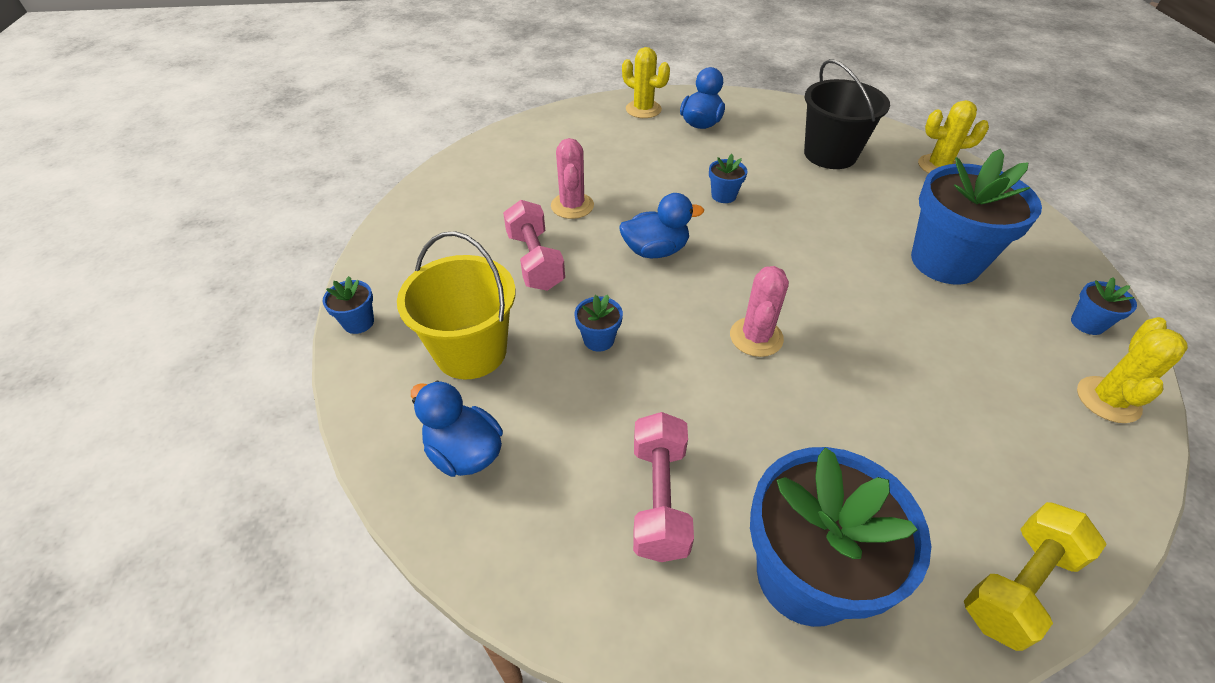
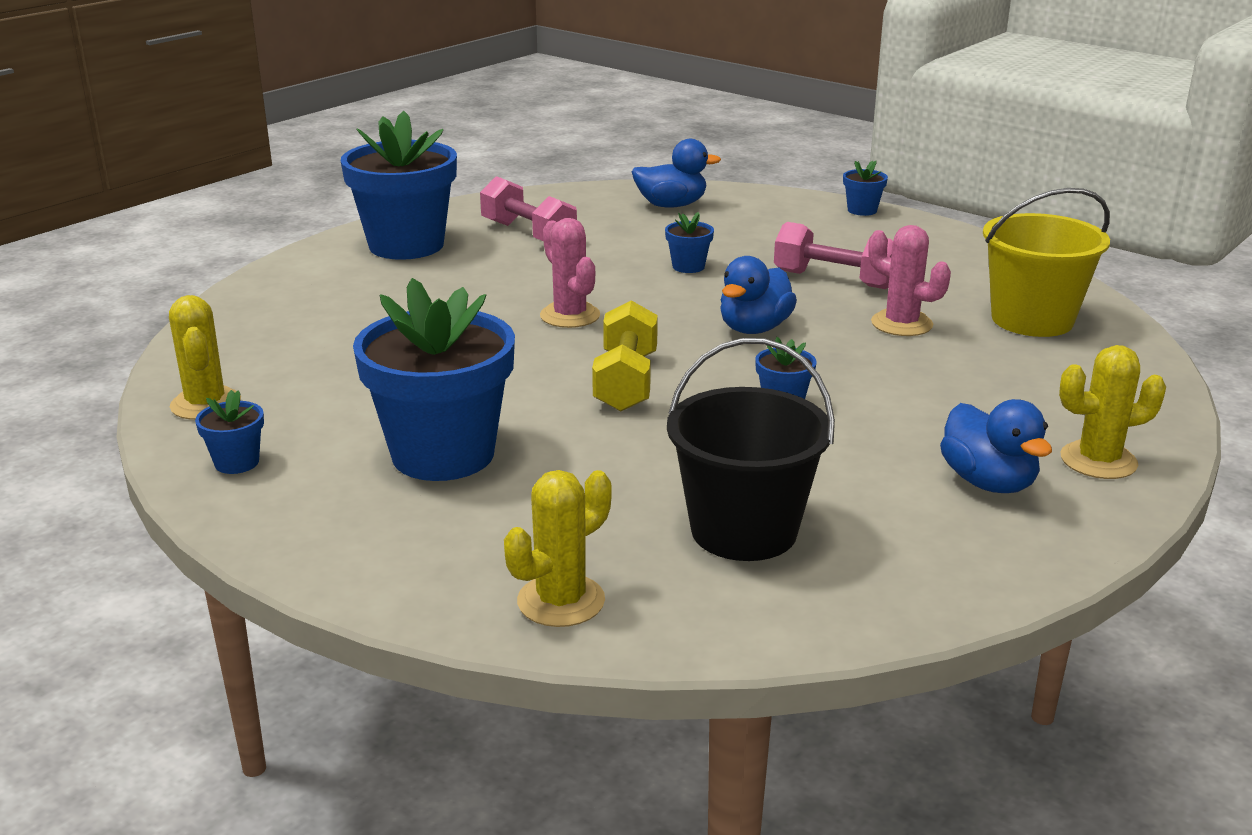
camera: 135 degrees right, 20 degrees down
(471, 351) = (760, 230): yellow bucket -> yellow bucket (1032, 320)
(1018, 585) = (265, 287): yellow dumbbell -> yellow dumbbell (626, 382)

